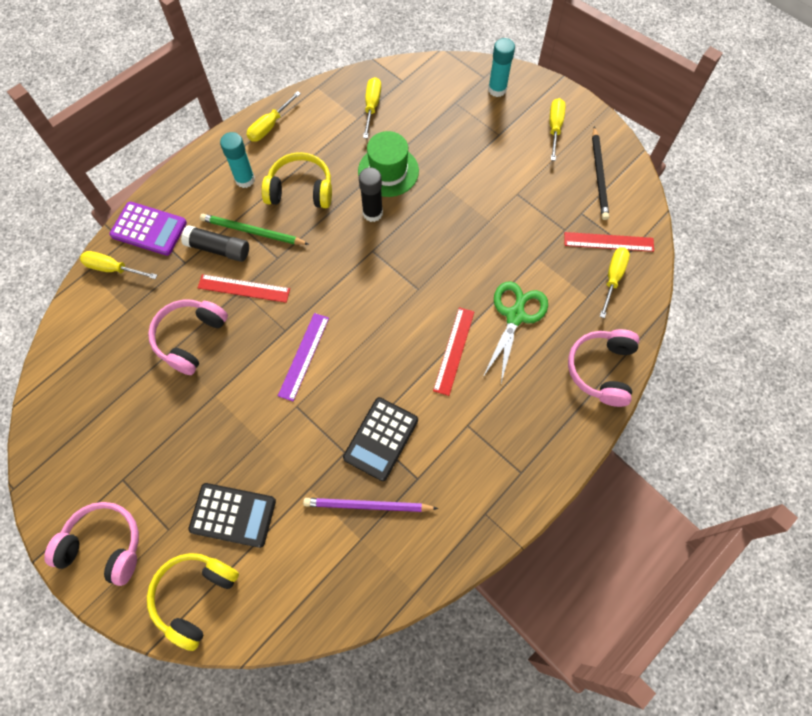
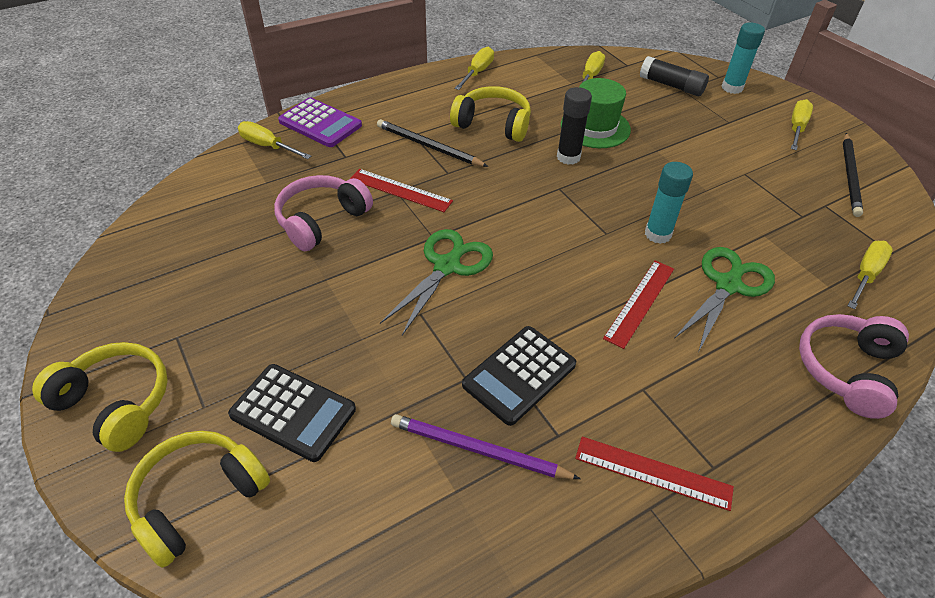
camera: 15 degrees right, 20 degrees down
(104, 545) = (116, 403): pink headphones -> yellow headphones
(218, 249) = (386, 152): black glue stick -> black glue stick (671, 86)
(245, 179) = (436, 106): turquoise glue stick -> turquoise glue stick (657, 234)
(252, 231) = (428, 146): green pencil -> black pencil
(269, 126) = (477, 72): yellow screwdriver -> yellow screwdriver turned 150 degrees clockwise
(304, 356) = (447, 266): purple ruler -> green scissors
(608, 242) = (861, 238): red ruler -> red ruler (653, 473)

